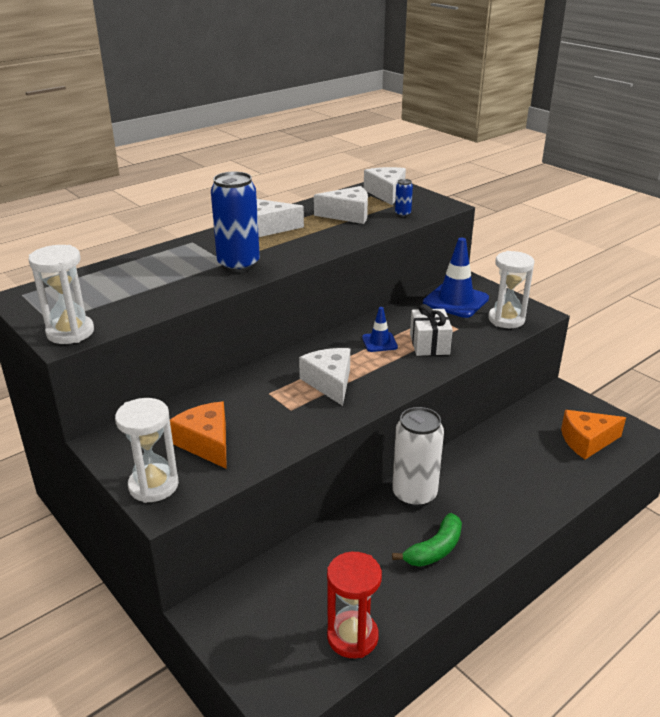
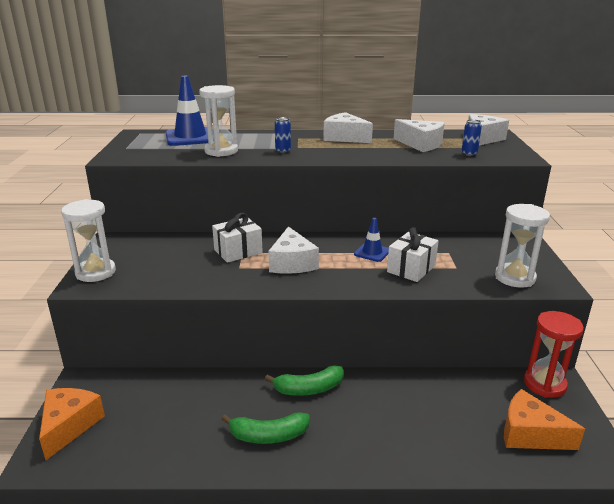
camera: 40 degrees right, 5 degrees down
(70, 332) = (123, 155): white hourglass -> white hourglass (221, 151)
(206, 443) = (159, 264): orange cheese -> orange cheese (69, 426)
(238, 265) = (283, 151): blue can -> blue can, size x0.44
(263, 394) = (238, 251): none -> white gift
(330, 383) = (292, 263): white cheese -> white cheese turned 150 degrees clockwise
(352, 637) = (131, 454): red hourglass -> red hourglass (544, 384)
(414, 495) = (309, 389): white can -> green banana
(455, 301) = (486, 248): blue traffic cone -> blue traffic cone (190, 137)

